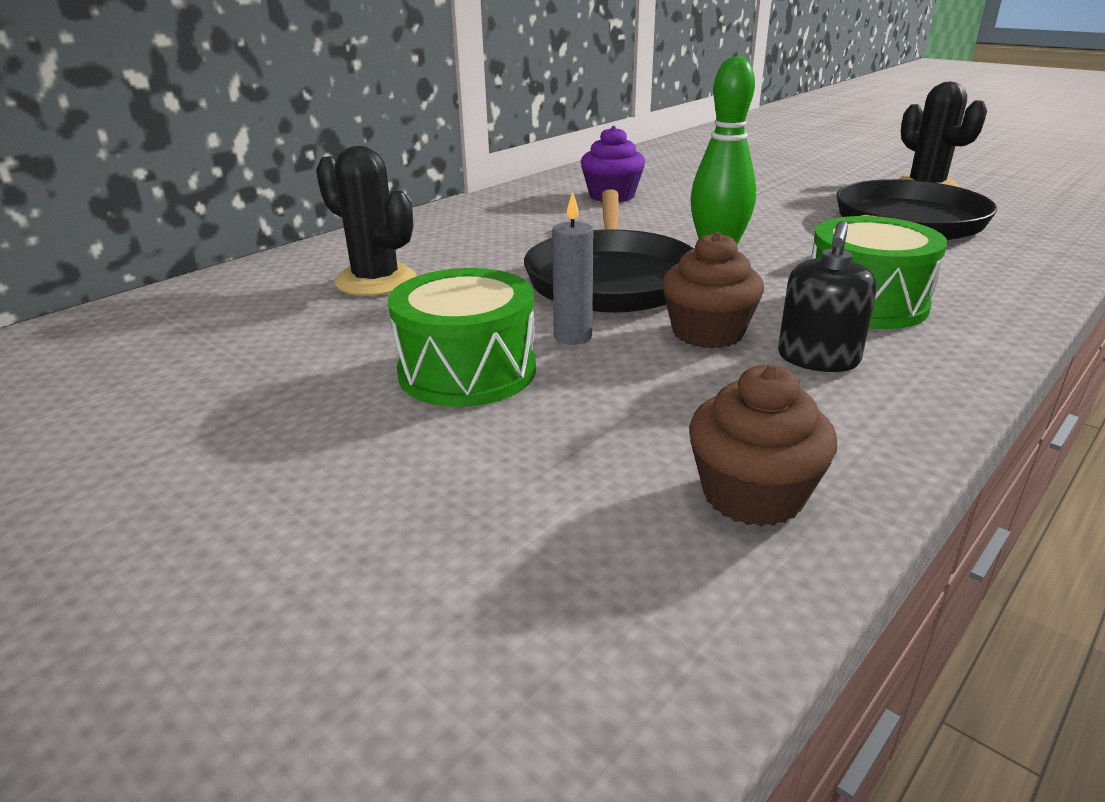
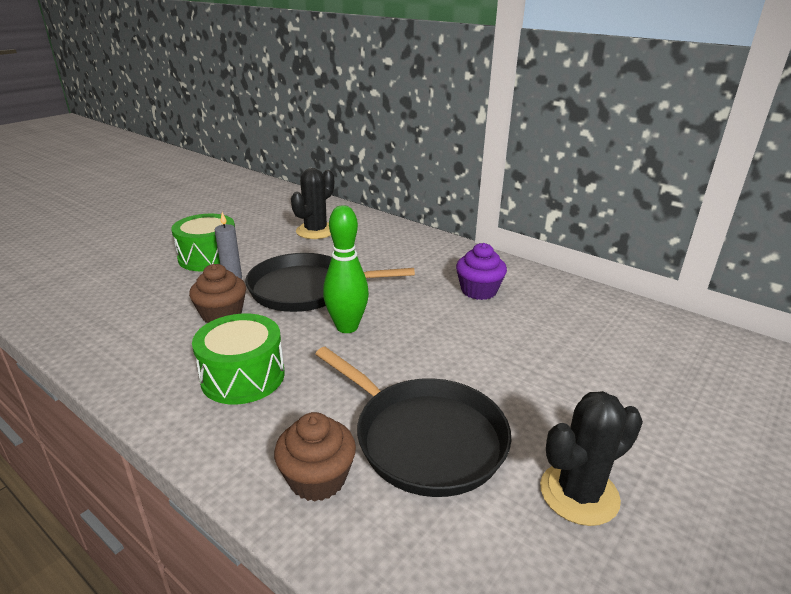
camera: 85 degrees right, 0 degrees up
(752, 495) = (75, 314): brown cupcake -> brown cupcake (317, 478)
(818, 358) = (175, 346): black soap dispenser -> none

